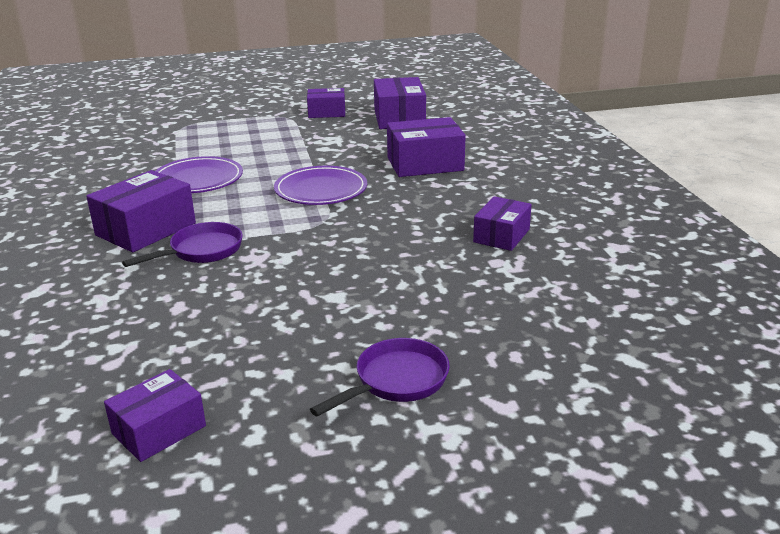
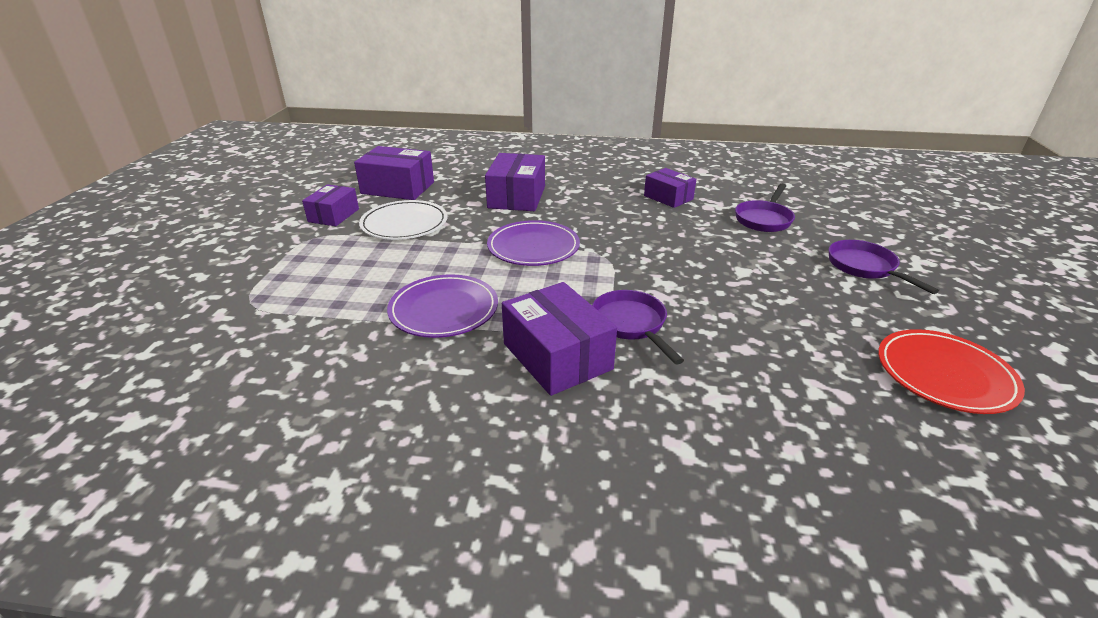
camera: 70 degrees left, 5 degrees up
(159, 430) = (944, 374): purple box -> red plate
(330, 136) = (404, 224): none -> white plate
(492, 302) = (764, 219): none -> purple pan

